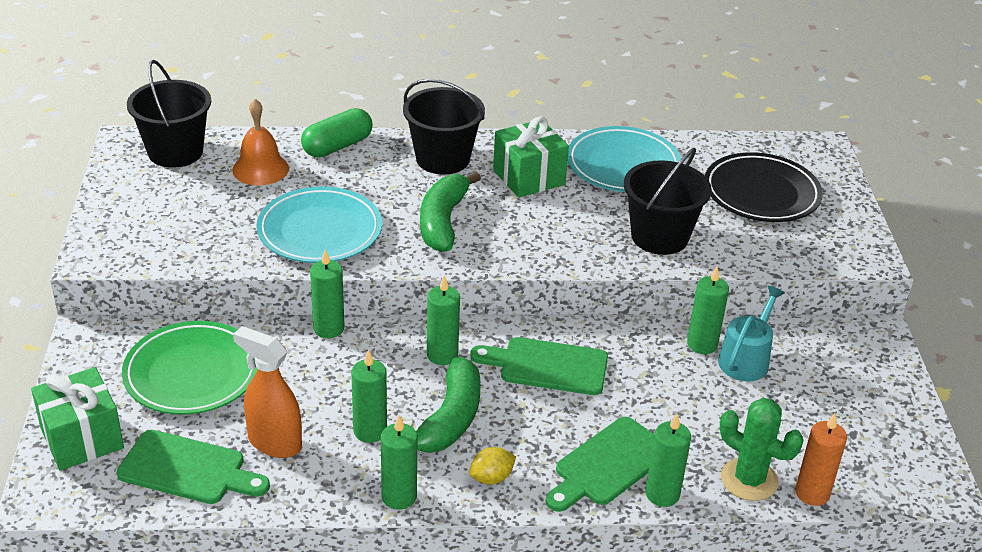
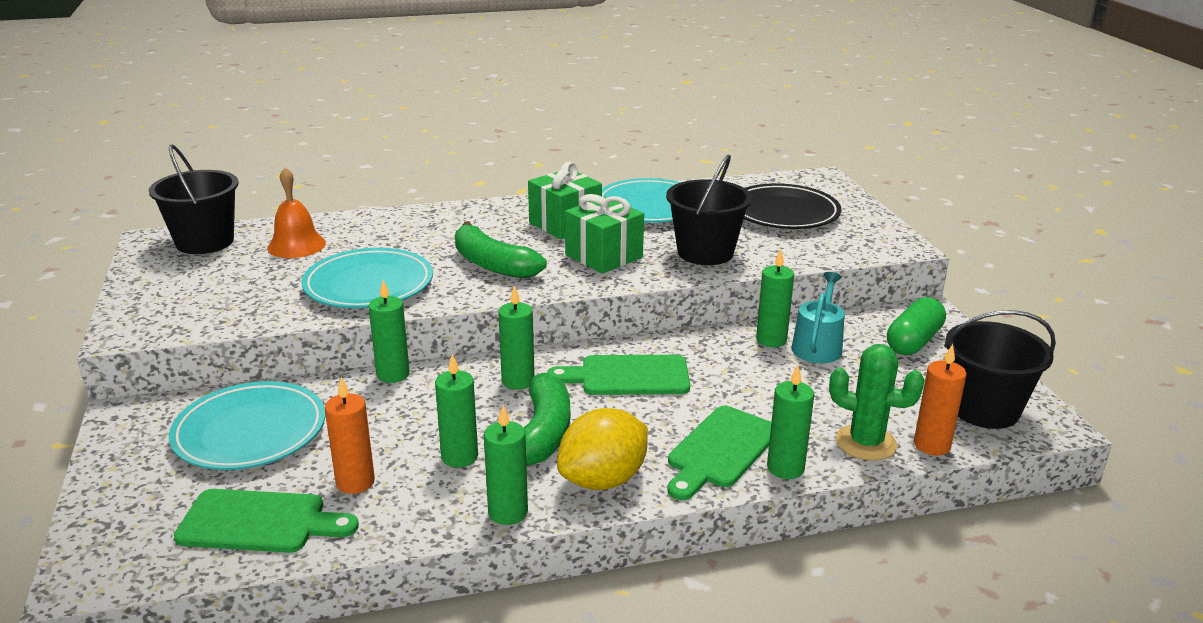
camera: 10 degrees left, 10 degrees down
(82, 438) = (128, 510): green gift -> green gift (604, 256)
(192, 373) = (250, 432): green plate -> turquoise plate
(274, 442) = (355, 482): orange spray bottle -> orange candle
(337, 146) = (371, 221): green capsule -> green capsule (914, 341)
(442, 159) = (478, 220): black bucket -> black bucket (984, 409)
(443, 221) = (492, 264): green banana -> green banana turned 45 degrees counterclockwise
(491, 478) = (603, 480): yellow lemon -> yellow lemon, size x1.96

